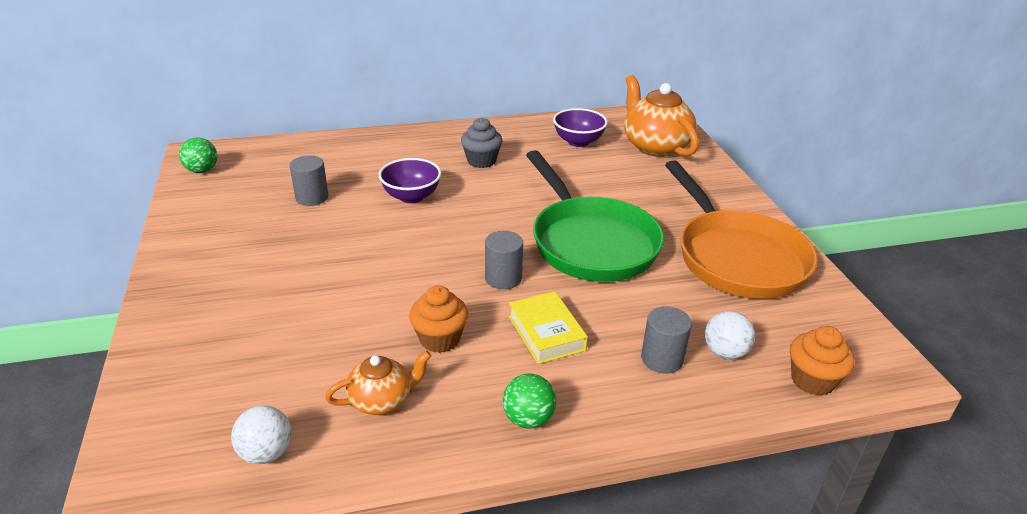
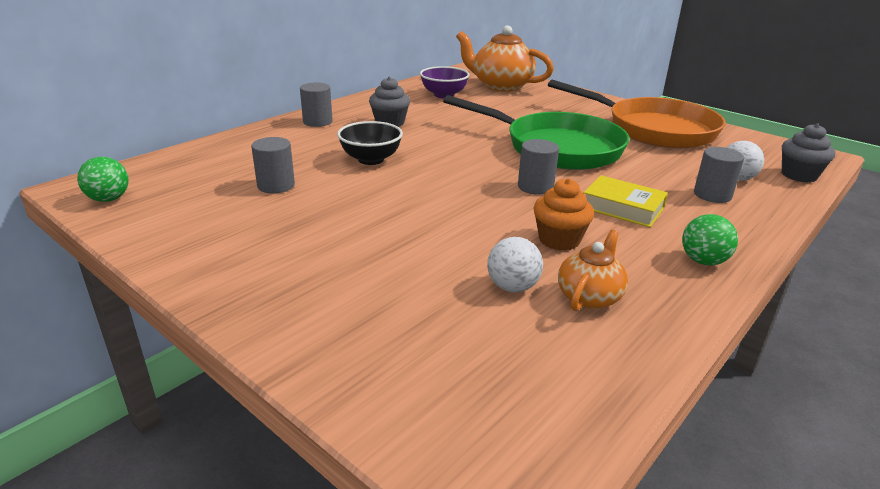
camera: 35 degrees left, 5 degrees down
(266, 453) = (568, 380): white ball -> white ball (512, 287)
(411, 196) = (371, 159): purple bowl -> black bowl
(425, 141) = (317, 122): none -> grey cylinder
(812, 380) = (799, 175): orange cupcake -> grey cupcake

